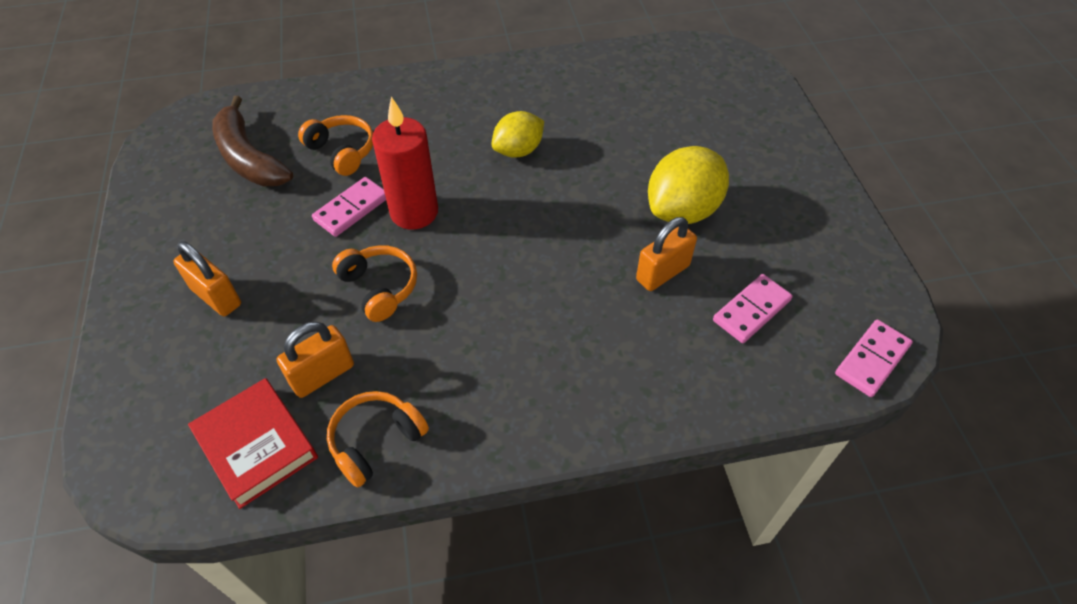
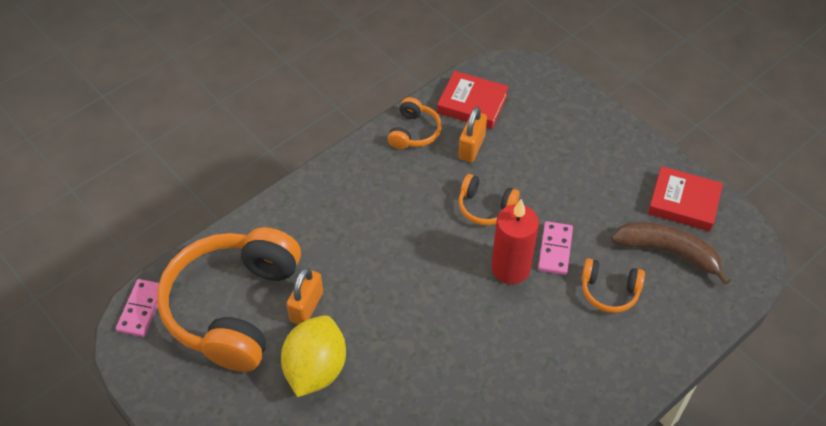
camera: 150 degrees right, 0 degrees up
(174, 192) = (683, 202): none -> red book
(216, 296) = (575, 156): orange padlock -> none
(518, 150) = (478, 362): yellow lemon -> none
(751, 310) = (233, 307): pink domino -> orange headphones

